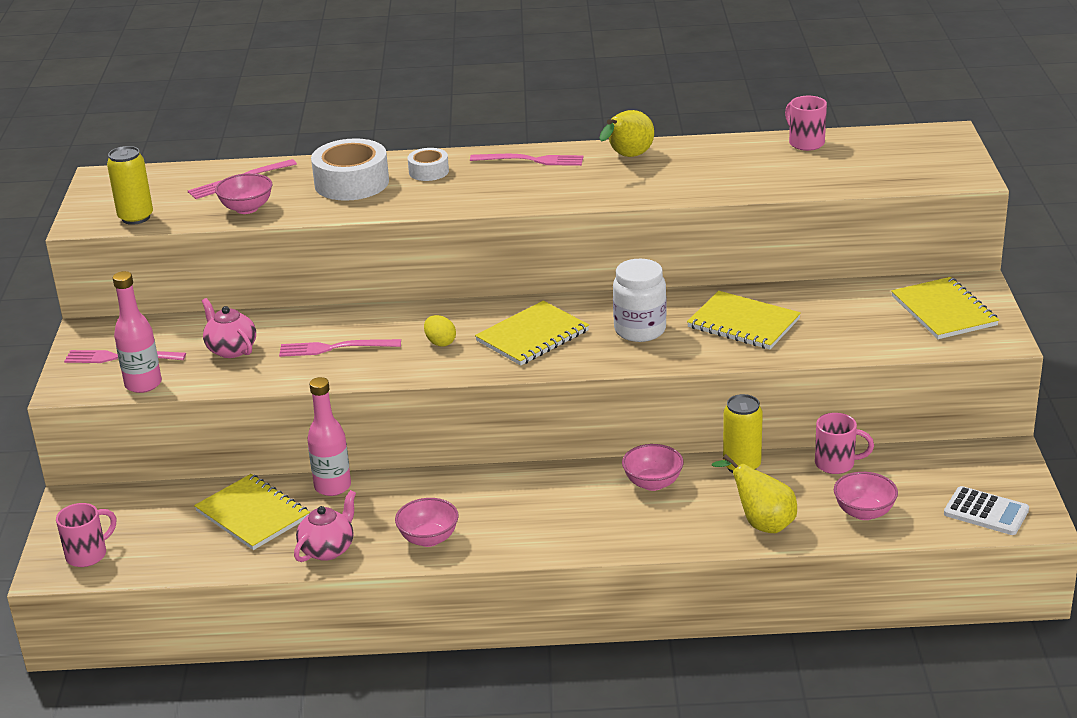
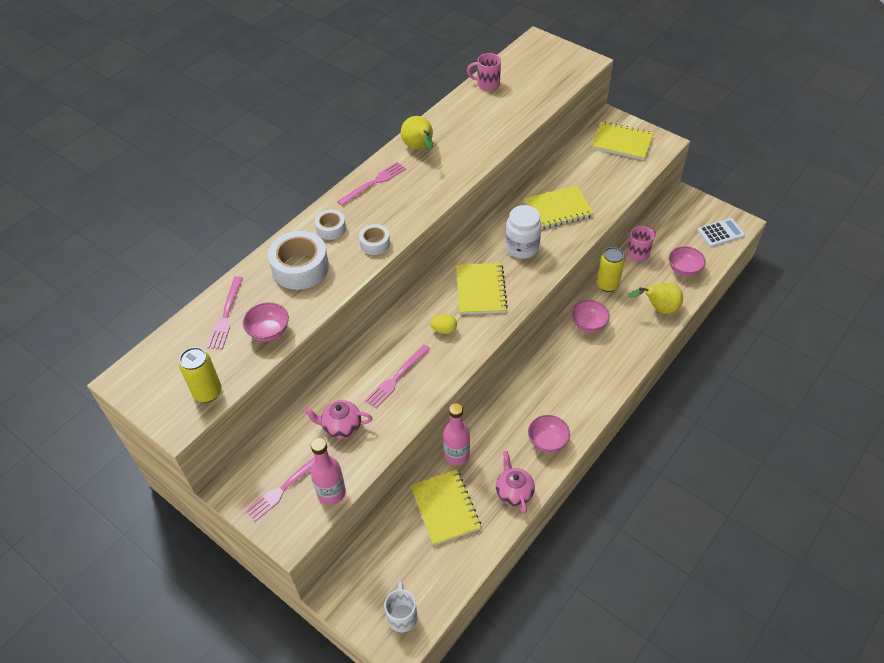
camera: 50 degrees left, 20 degrees up
(88, 555) = (402, 616): pink mug -> white mug
(252, 514) = (445, 508): yellow notebook -> yellow notebook turned 75 degrees clockwise
(442, 201) = (375, 243): none -> white tape

